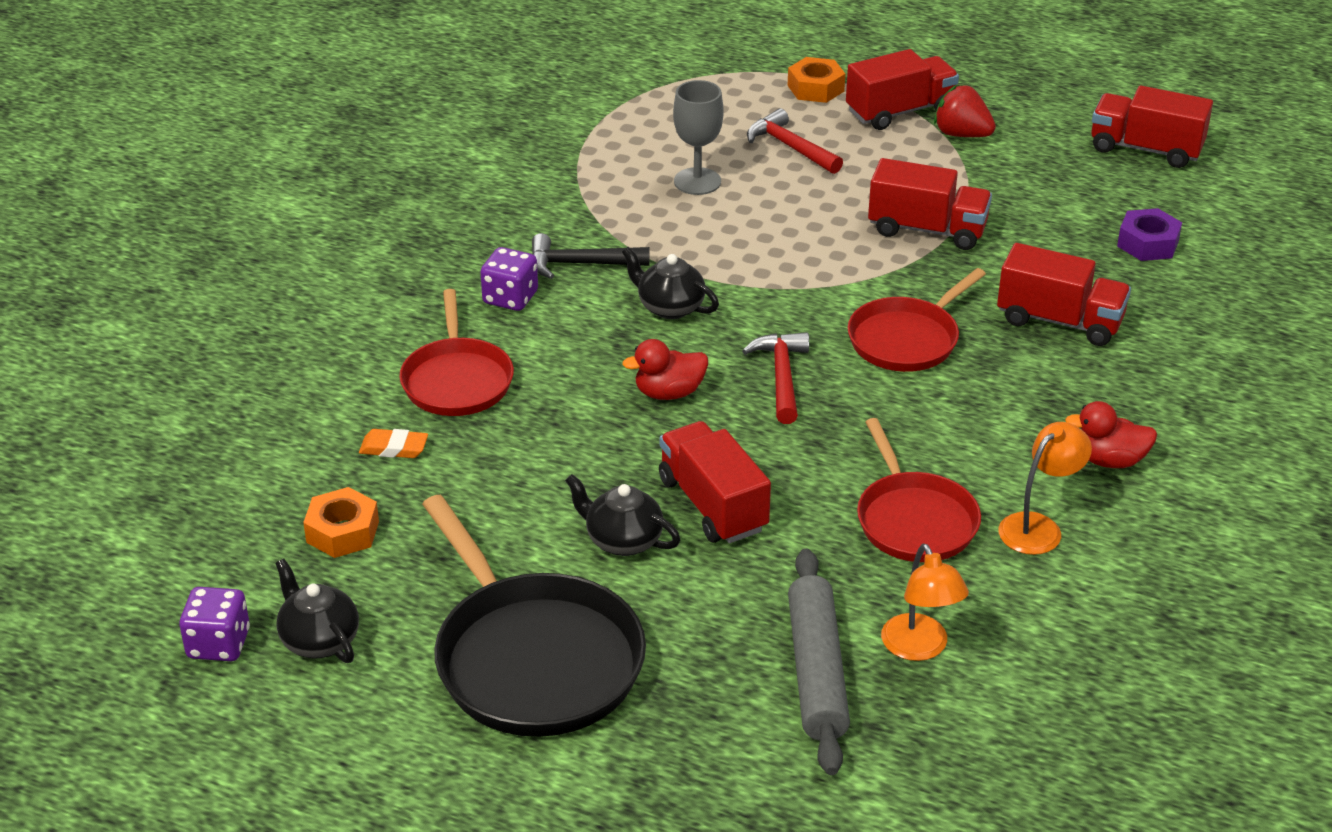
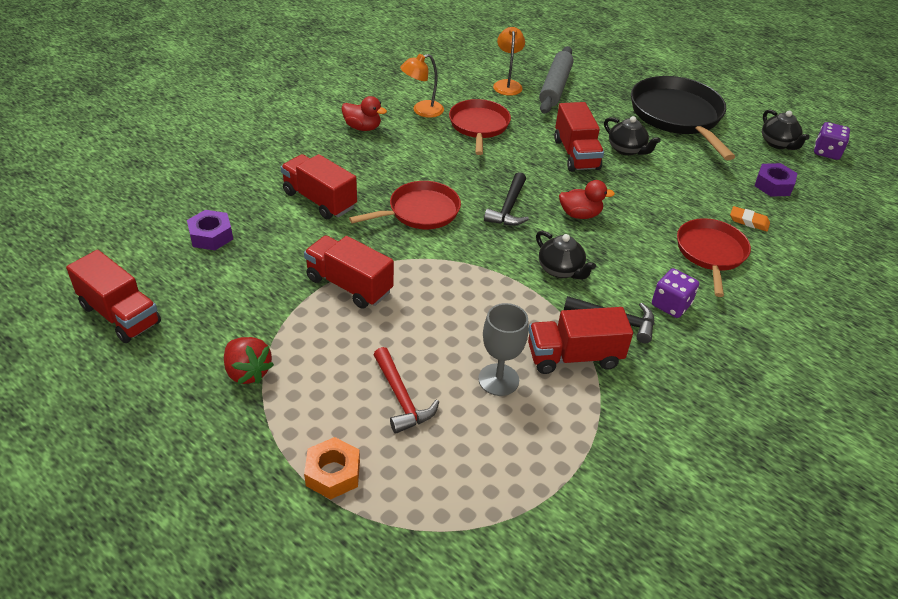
camera: 165 degrees left, 5 degrees up
(342, 532) = (773, 185): orange nut -> purple nut
(782, 377) = (508, 208): red hammer -> black hammer
(900, 111) = (278, 416): red truck -> red truck (574, 356)

